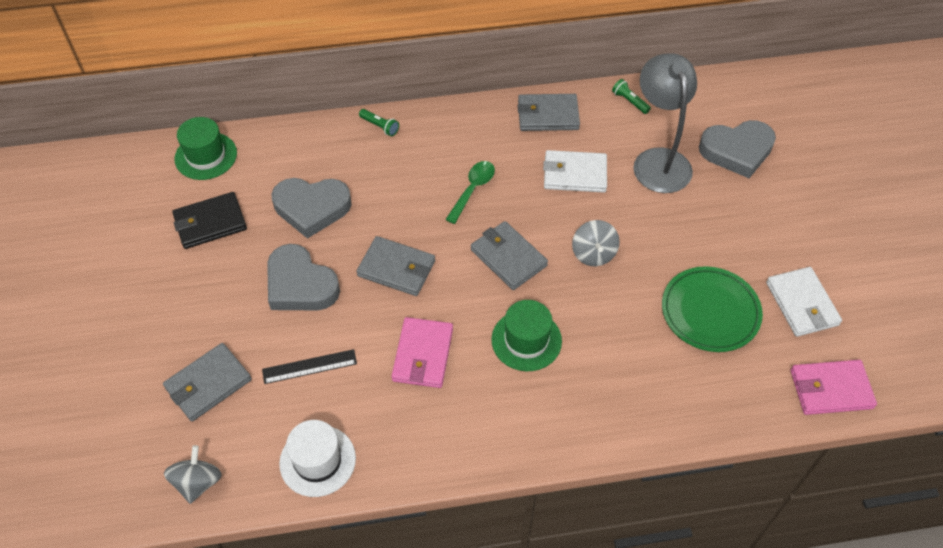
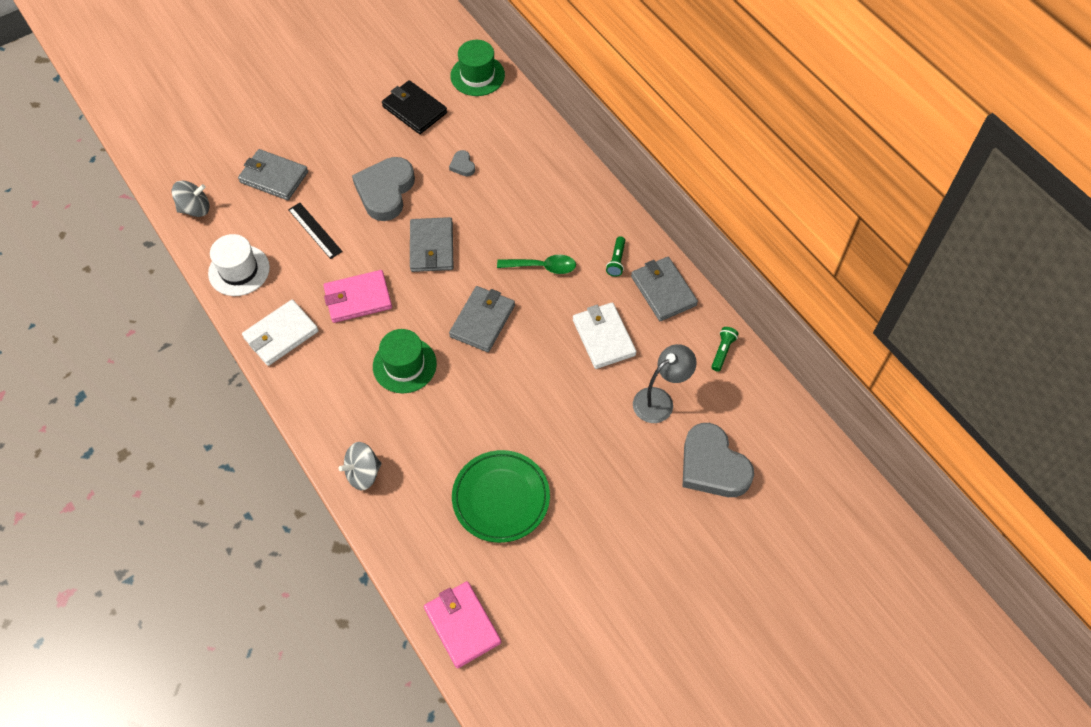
camera: 65 degrees right, 5 degrees up
(312, 208) = (462, 165): grey heart -> grey heart, size x0.43
(380, 126) = (575, 173): green flashlight -> green flashlight (616, 261)
(593, 254) = (519, 383): grey spinning top -> grey spinning top (363, 473)
(658, 160) = (660, 400): grey lamp -> grey lamp, size x0.66
(802, 304) = (549, 576): white wallet -> white wallet (281, 335)

